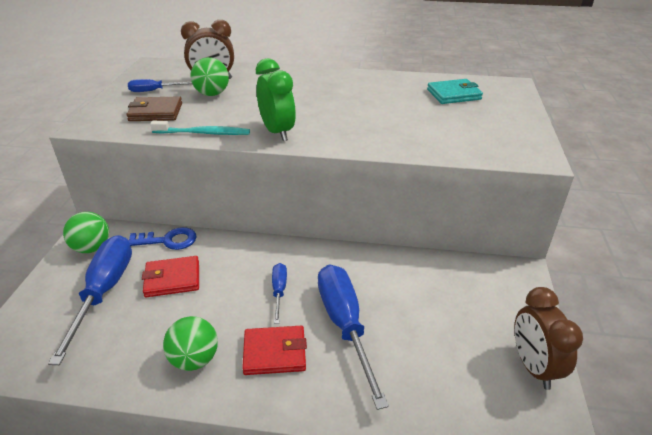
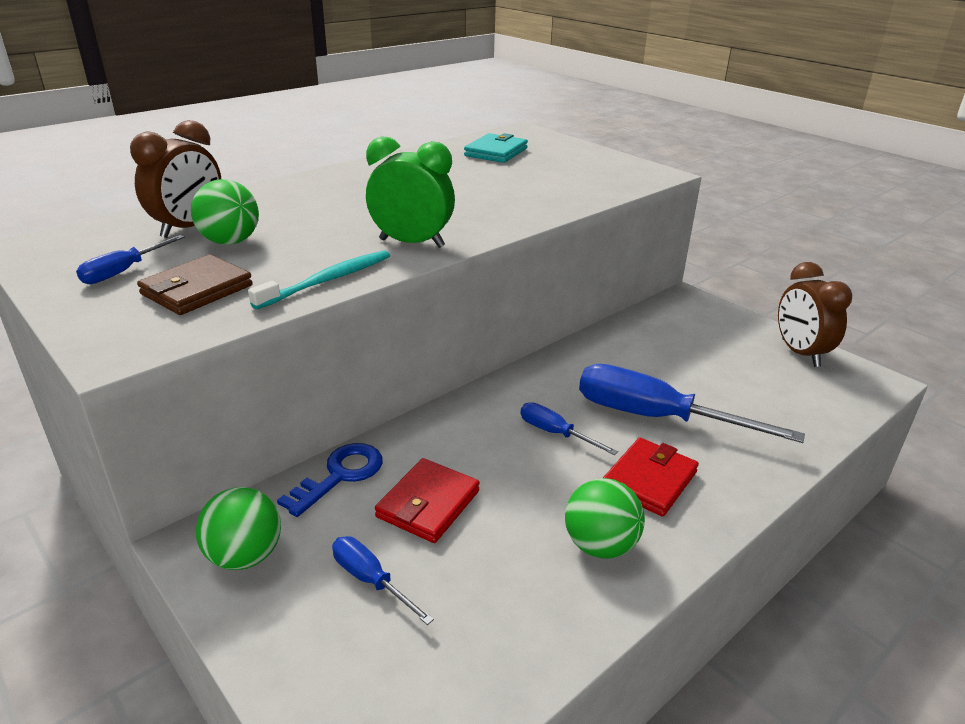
camera: 50 degrees left, 5 degrees down
(104, 292) = (371, 580): blue screwdriver -> blue screwdriver, size x0.49
(533, 366) = (800, 353): brown clock -> brown clock turned 45 degrees clockwise

